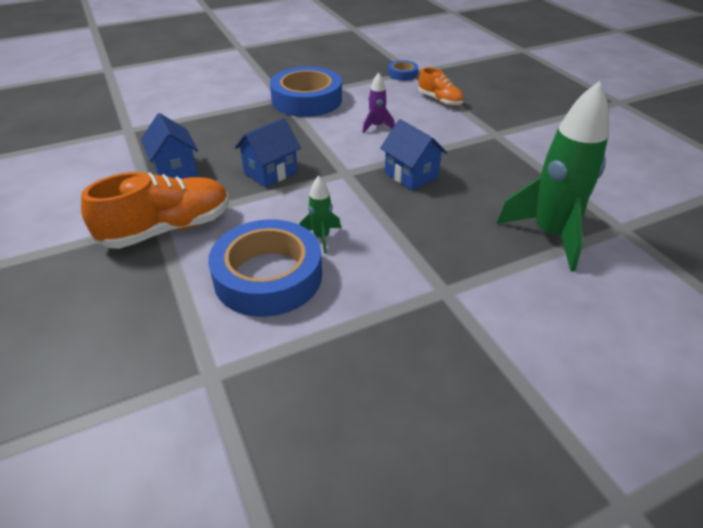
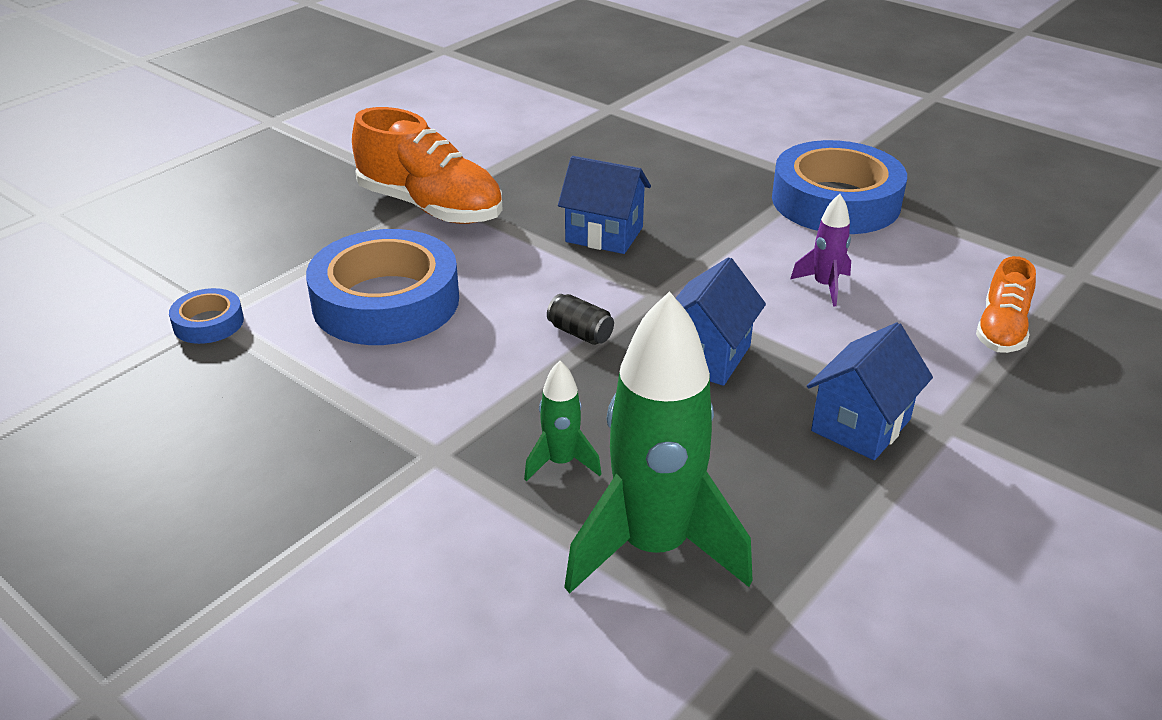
camera: 65 degrees right, 5 degrees down
(175, 170) = (551, 169): blue house -> blue house (861, 425)
(321, 237) = (488, 317): green rocket -> green rocket (561, 462)
(362, 208) = (580, 333): none -> black can
(402, 74) = (1053, 264): blue tape -> blue tape (208, 323)

